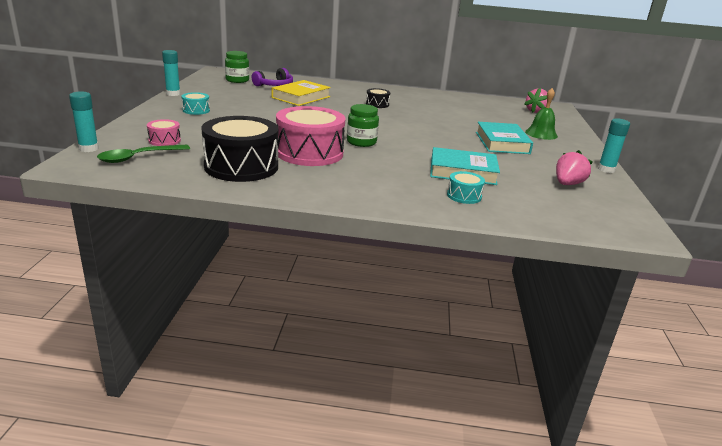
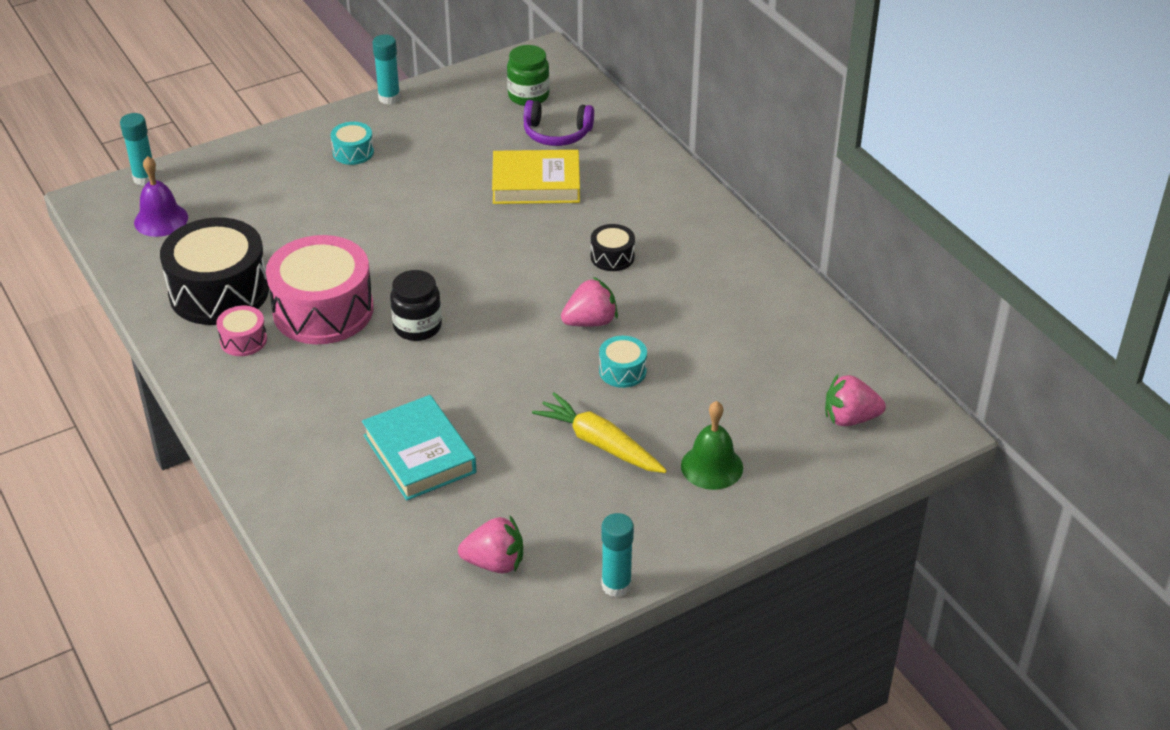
camera: 55 degrees right, 15 degrees up
(139, 157) = (161, 220): green spoon -> purple bell
(164, 140) = (226, 201): pink drum -> pink drum (243, 340)
(361, 142) = (417, 327): green jar -> black jar
(415, 119) = (590, 322): none -> pink strawberry
(464, 196) = (333, 487): turquoise drum -> turquoise drum (622, 371)
(502, 143) = (599, 443): turquoise book -> yellow carrot

